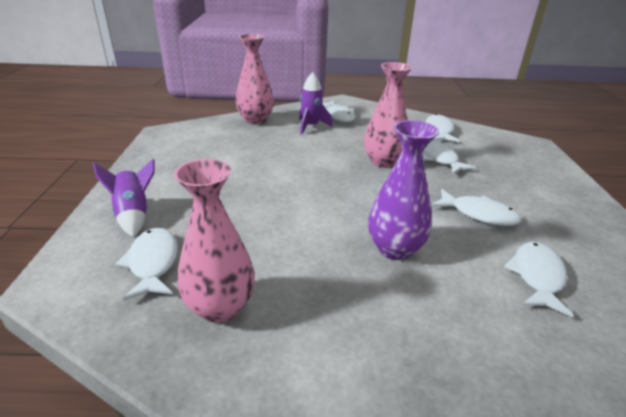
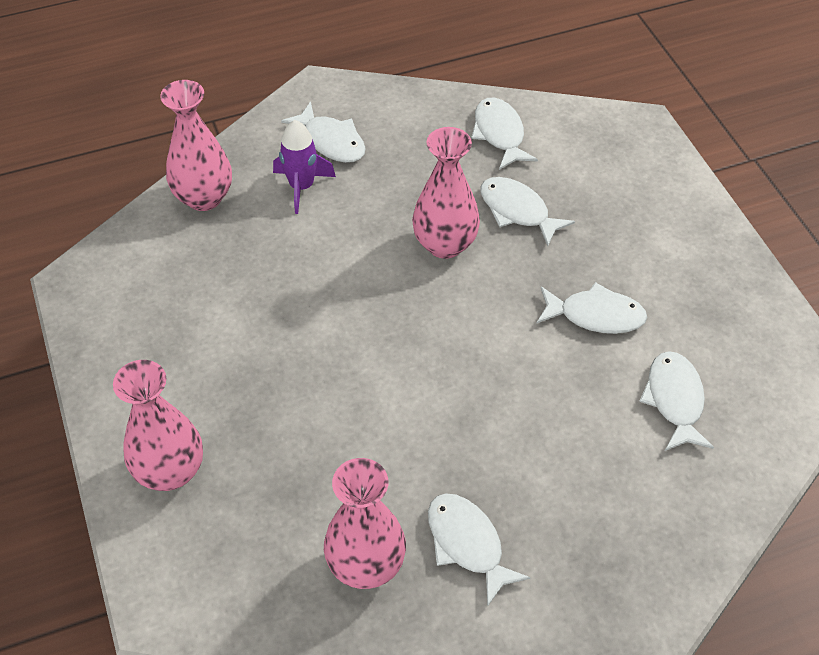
camera: 20 degrees left, 20 degrees up
(133, 215) = (170, 471): purple rocket -> pink vase
(153, 263) = (253, 536): white fish -> white fish (467, 544)
(395, 249) = (515, 413): purple vase -> none

